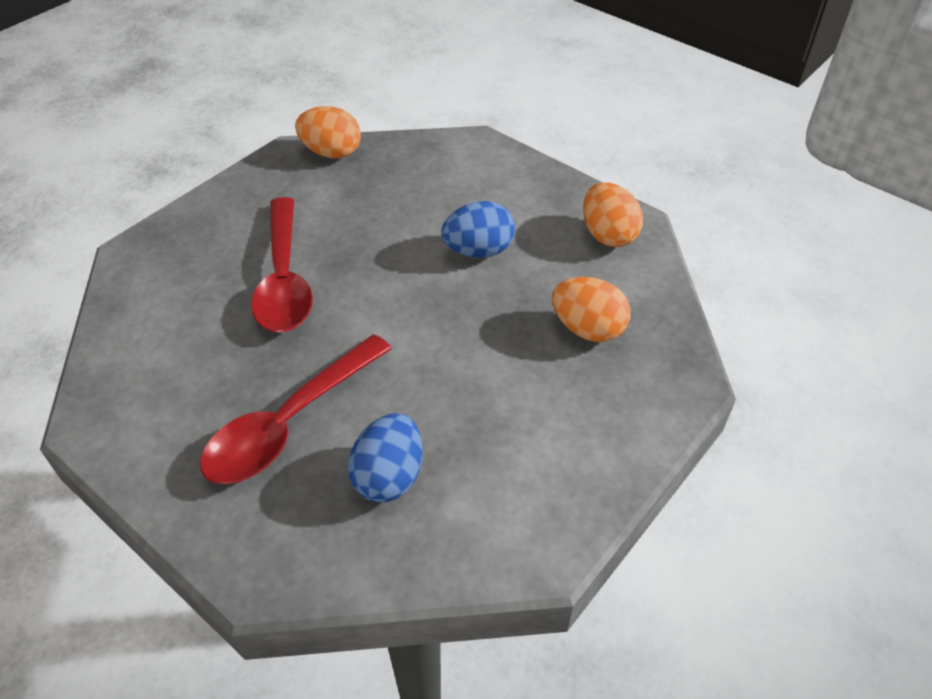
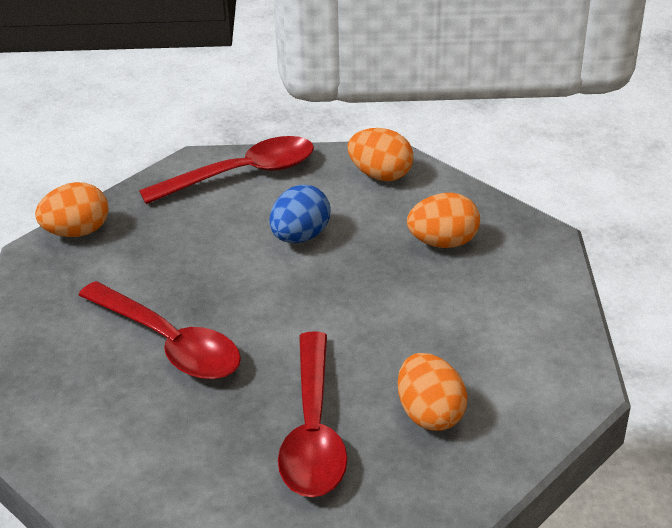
camera: 40 degrees left, 10 degrees down
(389, 476) = (430, 414): blue egg -> orange egg
(498, 172) = (242, 174): none -> red spoon

